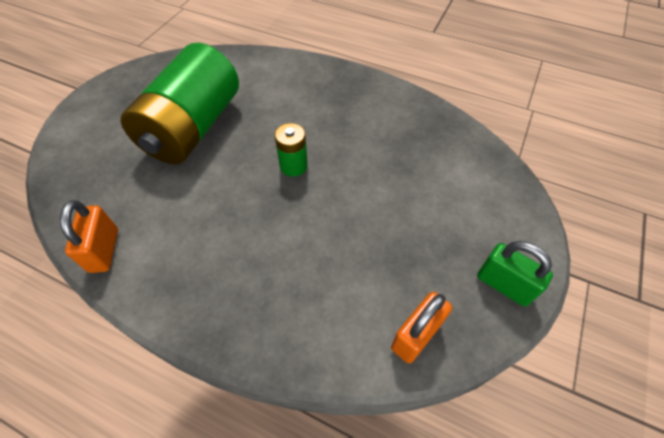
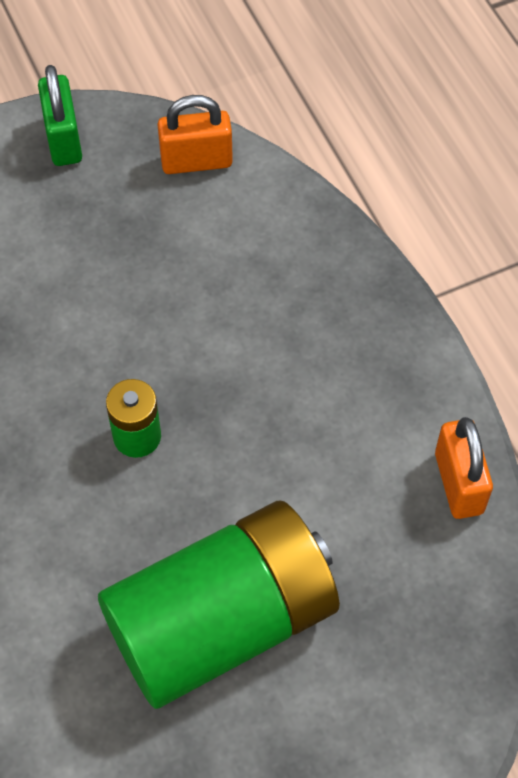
camera: 140 degrees left, 5 degrees up
(104, 250) = (458, 483): orange padlock -> orange padlock turned 45 degrees counterclockwise

